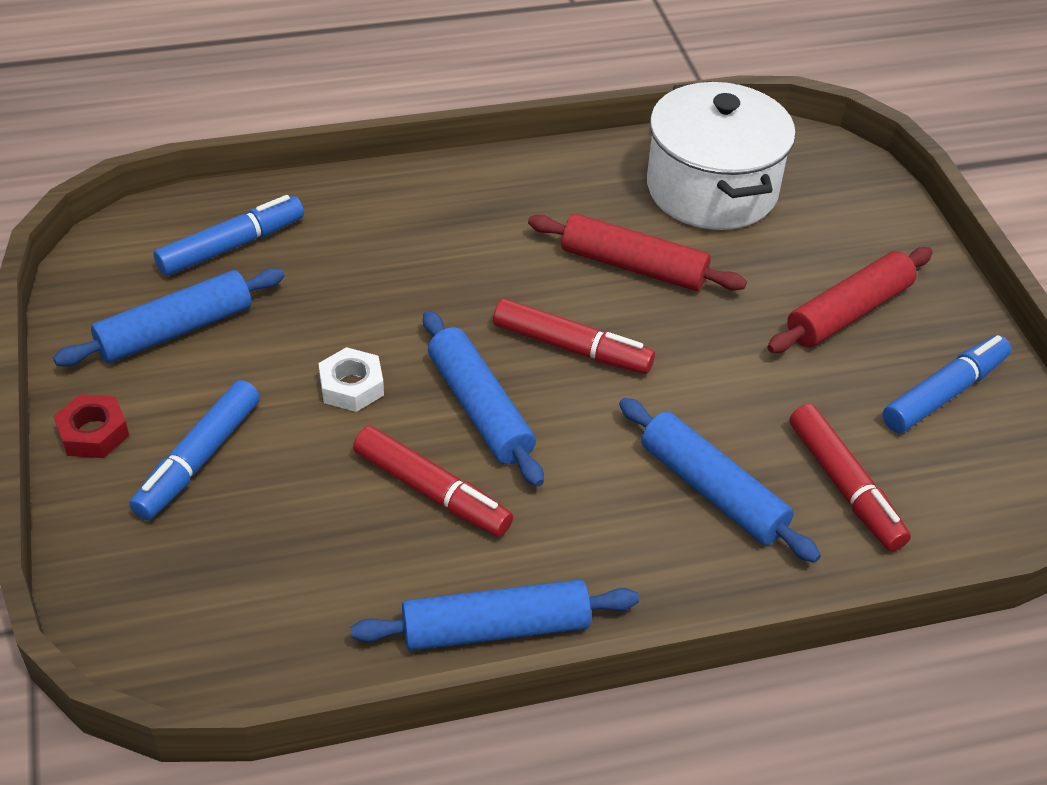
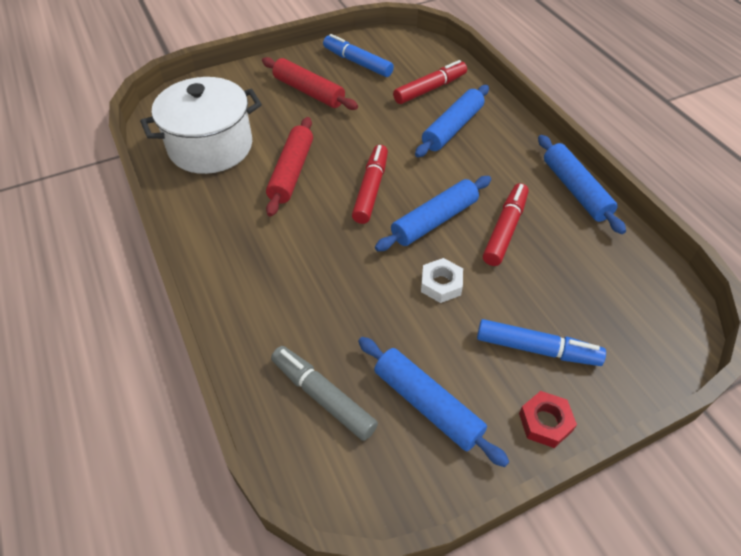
camera: 100 degrees left, 5 degrees up
(232, 246) = (323, 396): blue marker -> grey marker

